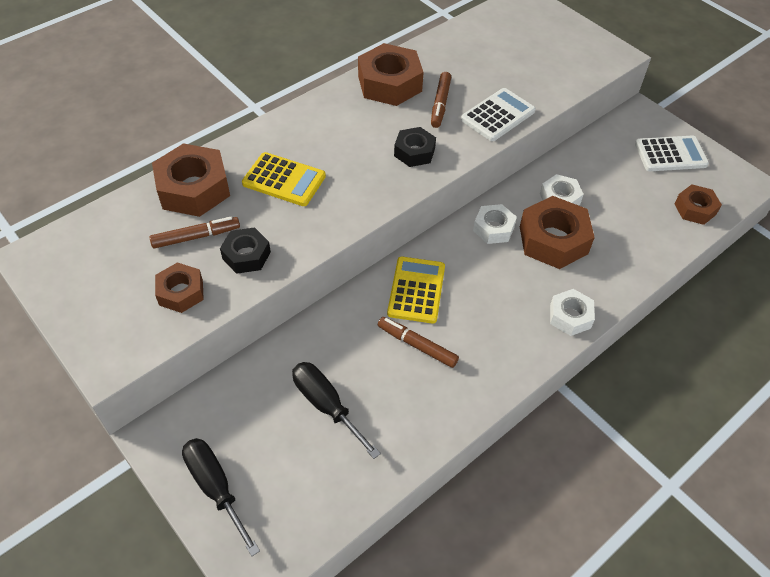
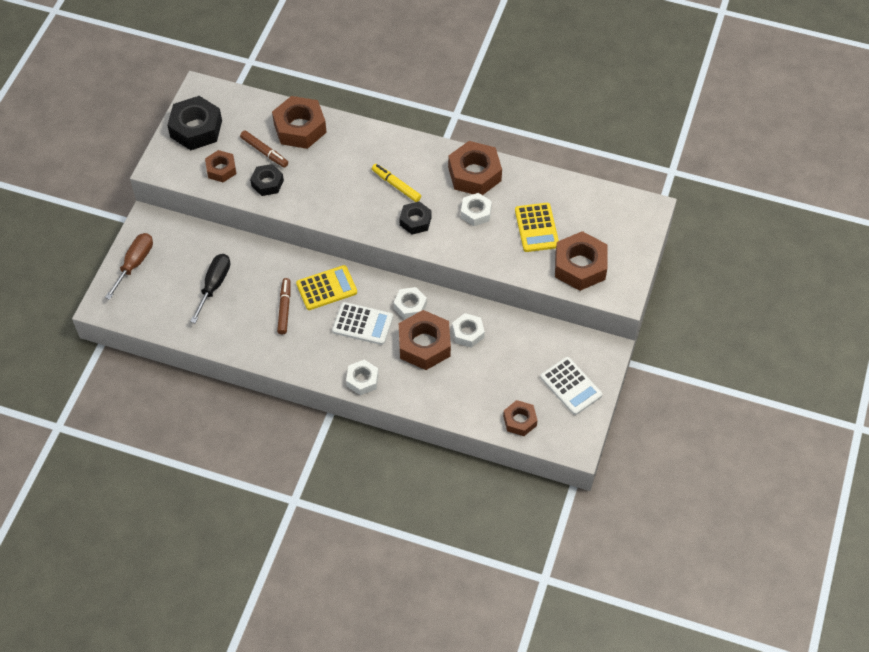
camera: 60 degrees right, 5 degrees up
(89, 289) = (196, 129): none -> black nut
(215, 487) = (135, 263): black screwdriver -> brown screwdriver
(284, 180) = (339, 167): yellow calculator -> yellow calculator (536, 228)
(353, 146) = (396, 186): none -> yellow marker
(440, 104) = (476, 212): brown marker -> white nut
(498, 115) = (489, 251): white calculator -> white calculator (362, 324)
(562, 65) = (580, 266): none -> brown nut

